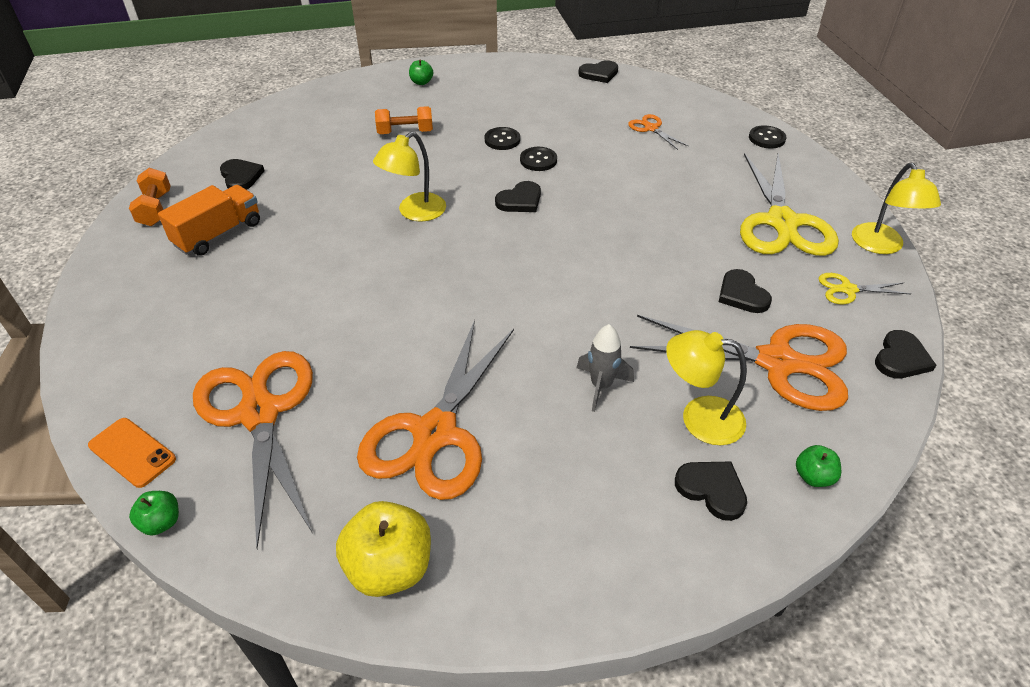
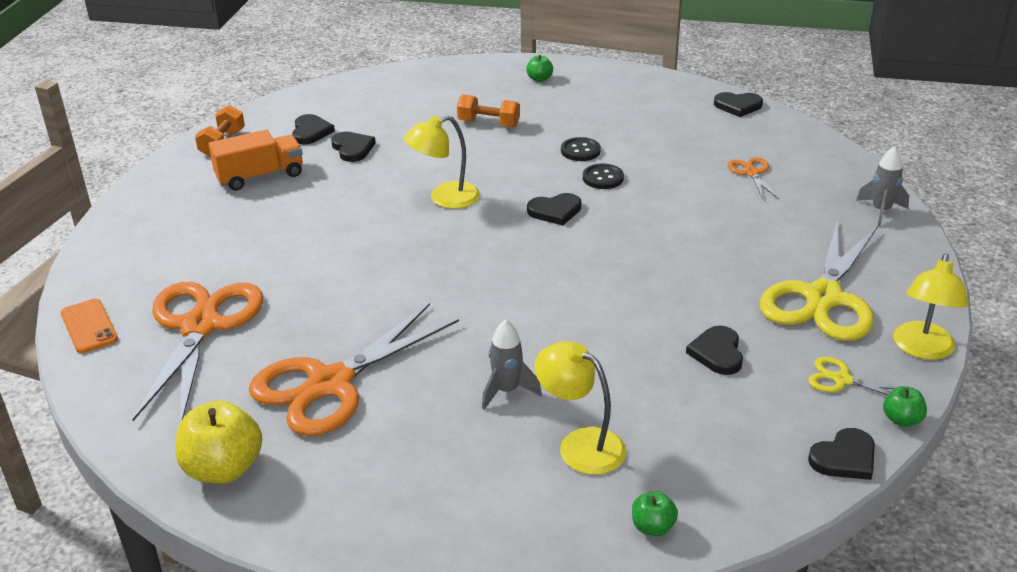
camera: 25 degrees right, 10 degrees down
(161, 522) = (79, 382): green apple -> green apple (901, 420)
(712, 489) = (543, 505): black heart -> black heart (352, 148)
(766, 138) = (881, 211): black button -> grey rocket
(777, 362) = (701, 422): orange scissors -> none

